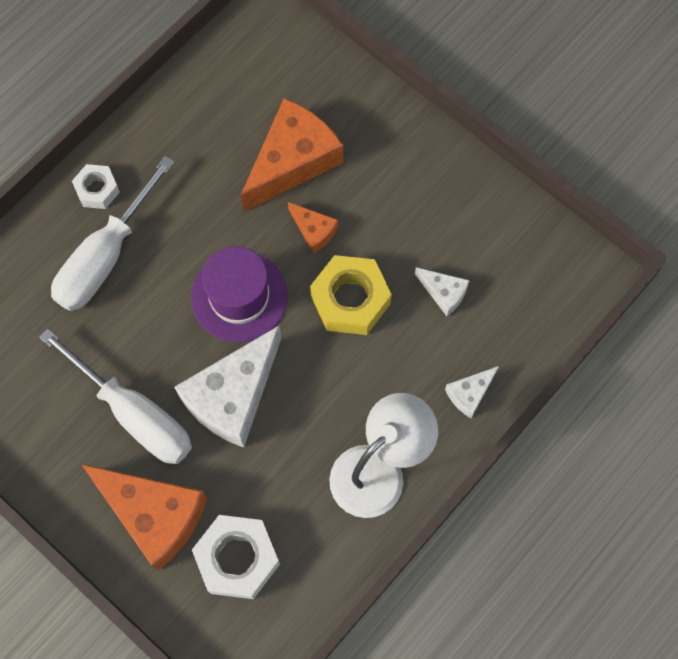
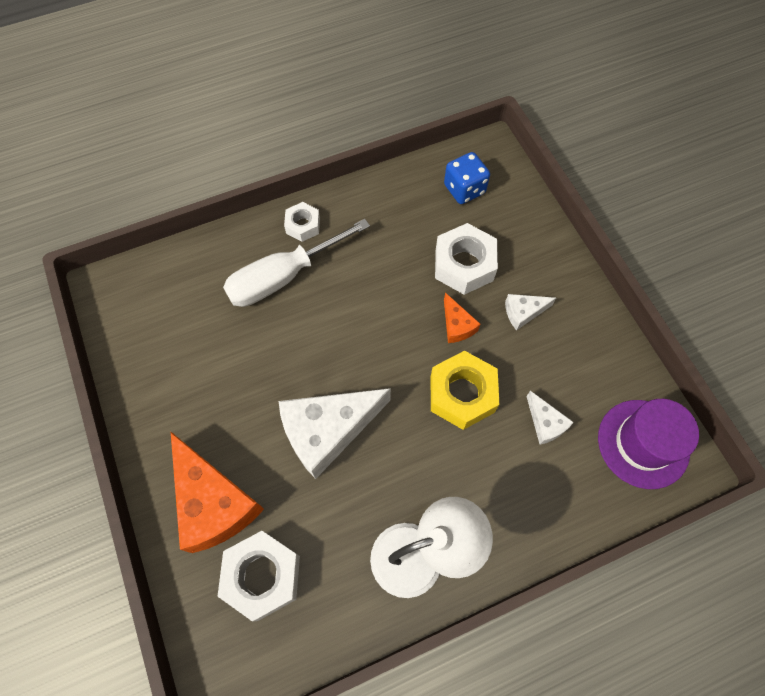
camera: 25 degrees right, 5 degrees down
(134, 413) = (242, 409): white screwdriver -> none
(239, 296) = (372, 352): purple hat -> purple hat (643, 443)
(255, 74) = (464, 189): none -> blue dice
(293, 161) = (464, 265): orange cheese -> white nut
(470, 393) = (532, 523): white cheese -> white cheese (523, 312)

